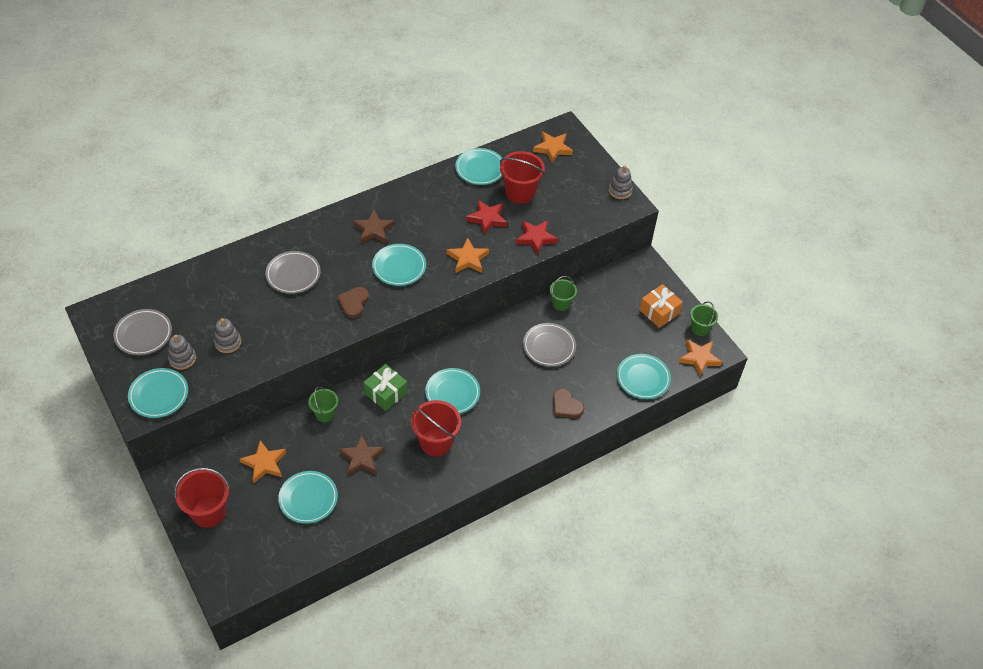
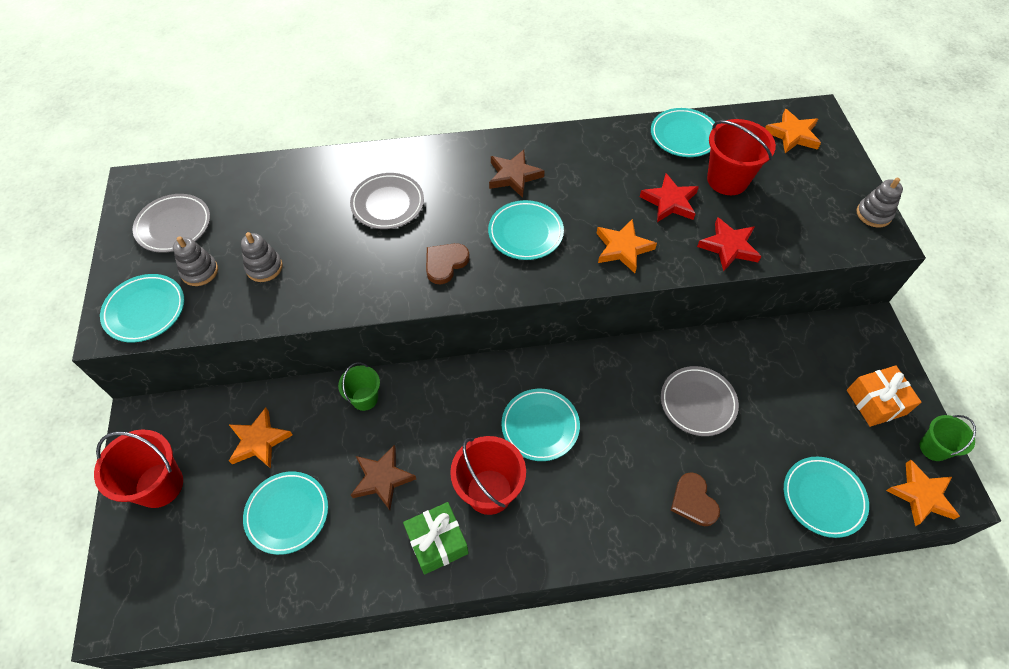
camera: 25 degrees right, 5 degrees up
(385, 393) = (453, 396): green gift -> green gift (437, 542)
(561, 303) = (735, 346): green bucket -> none

